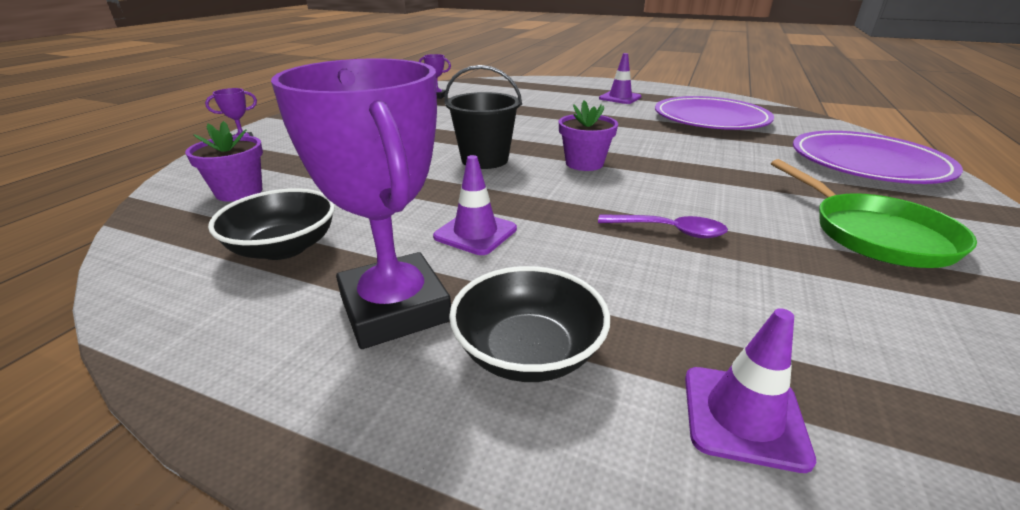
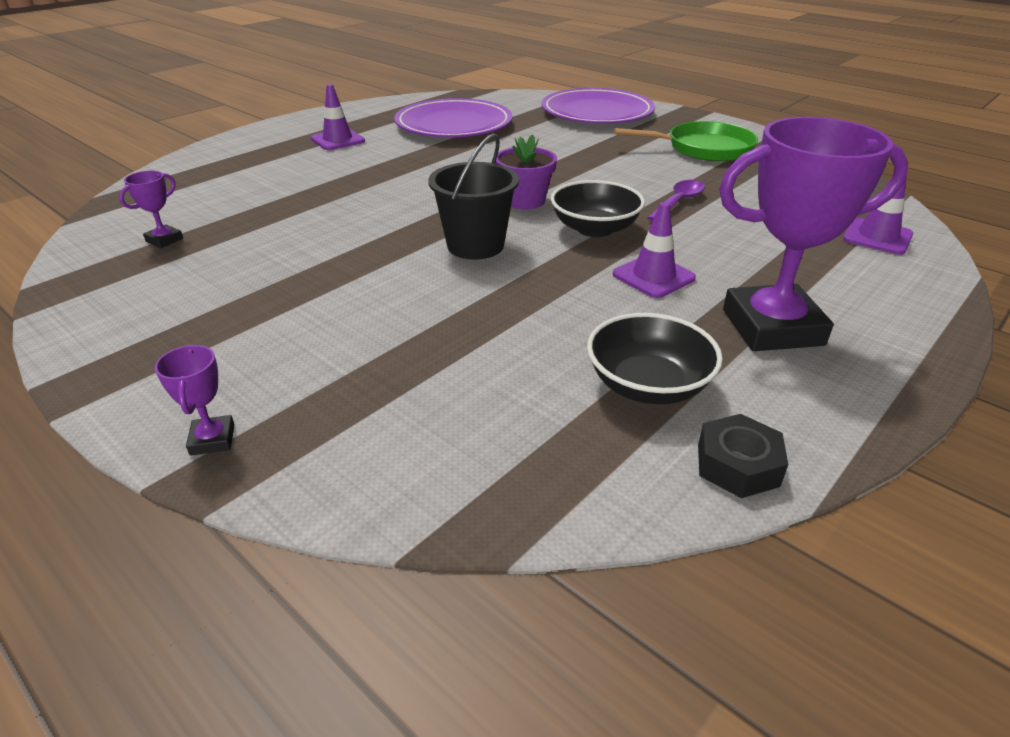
camera: 70 degrees left, 5 degrees up
(160, 298) = (737, 465): none -> black nut
(239, 192) = (460, 429): purple flower pot -> none
(528, 351) = (826, 283): black bowl -> black bowl (594, 228)

